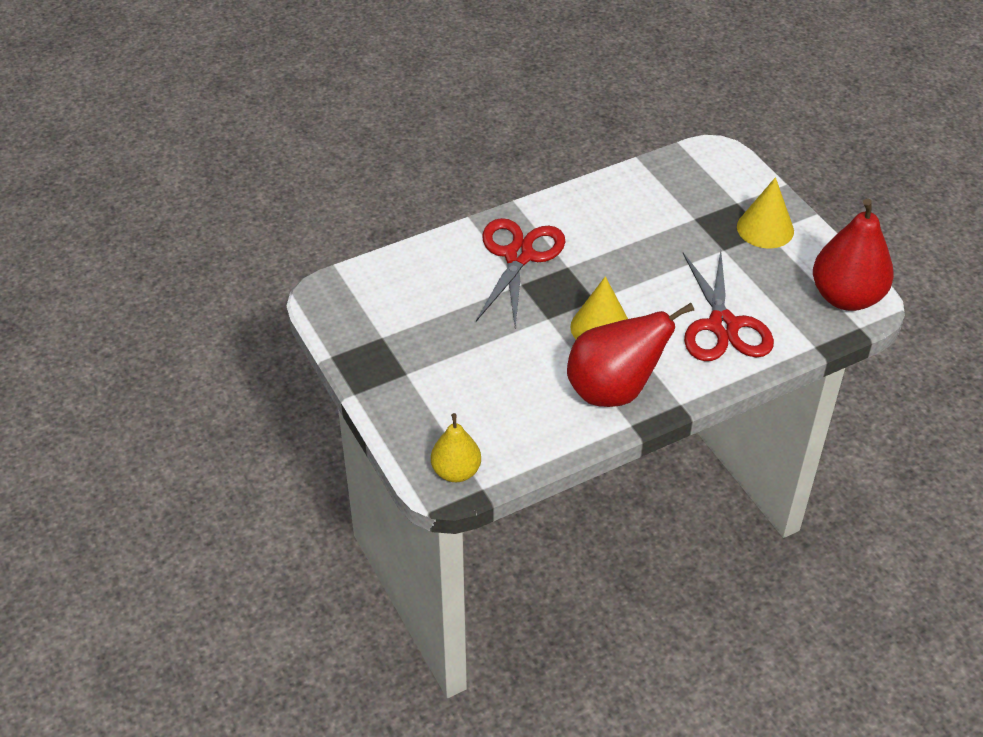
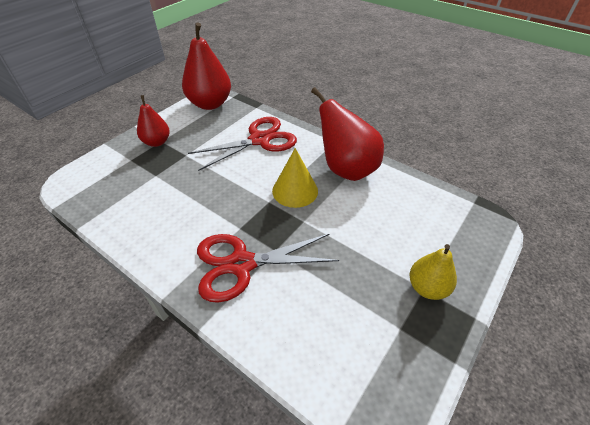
camera: 115 degrees left, 0 degrees up
(456, 471) = (476, 220): yellow pear -> yellow pear (427, 287)
(765, 228) = (157, 142): yellow cone -> red pear

